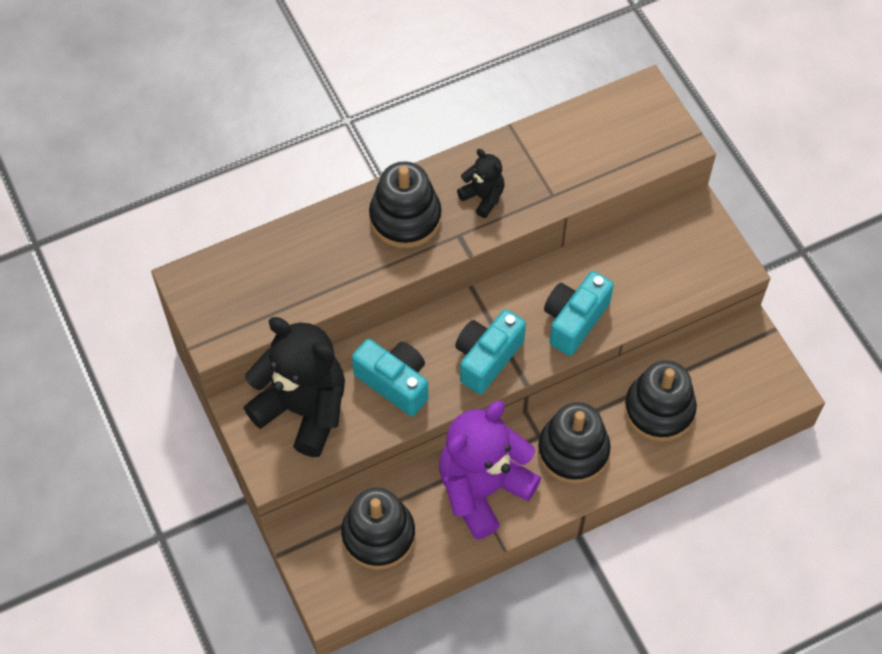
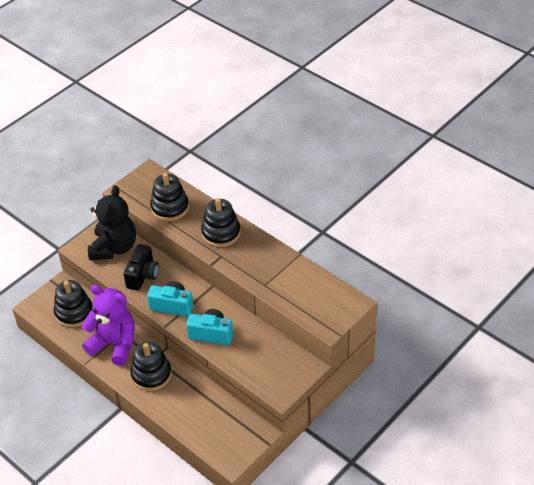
camera: 70 degrees right, 15 degrees down
(394, 382) = (143, 275): turquoise camera -> black camera
(483, 197) = (249, 258): black teddy bear -> none
(659, 410) = (192, 404): black stacking toy -> black stacking toy (170, 207)

